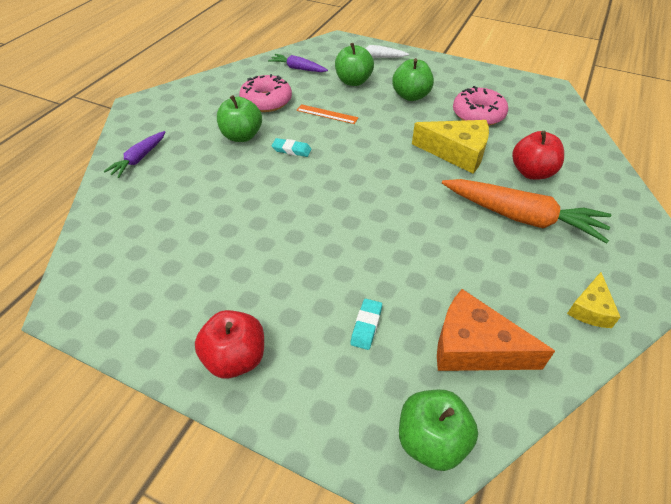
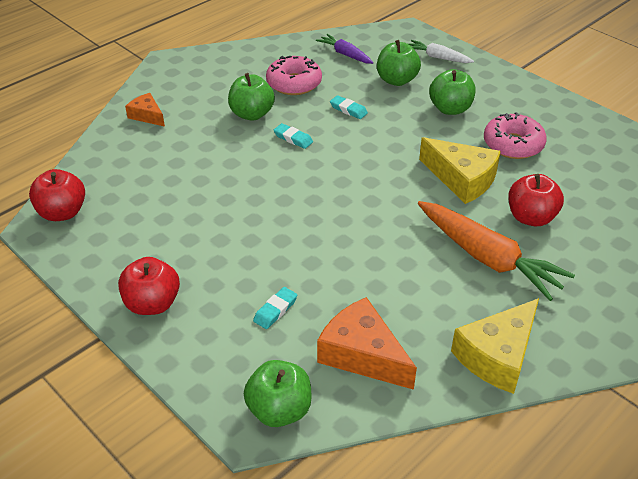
camera: 20 degrees right, 5 degrees down
(89, 282) = (62, 213): none -> red apple
(139, 159) = (147, 116): purple carrot -> orange cheese
(327, 114) = (348, 110): orange ruler -> turquoise eraser
(590, 309) = (497, 356): yellow cheese -> yellow cheese, size x1.74

